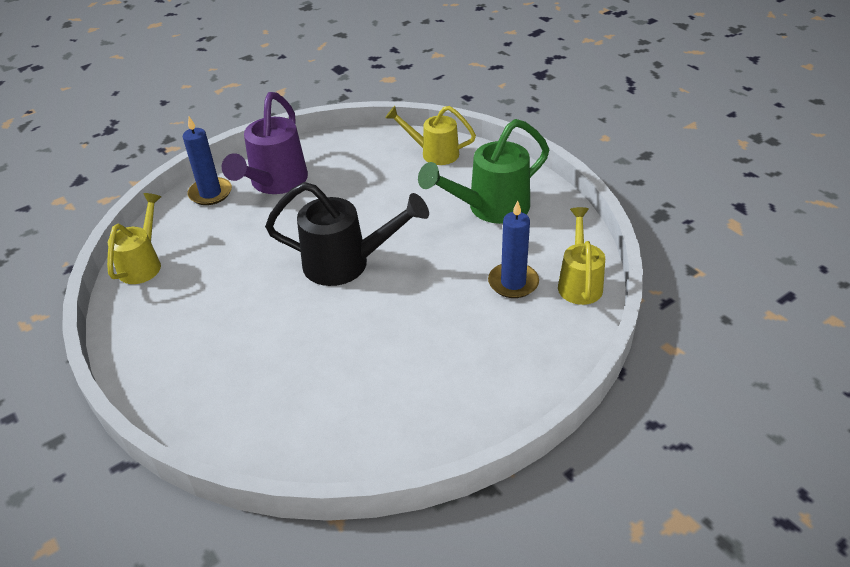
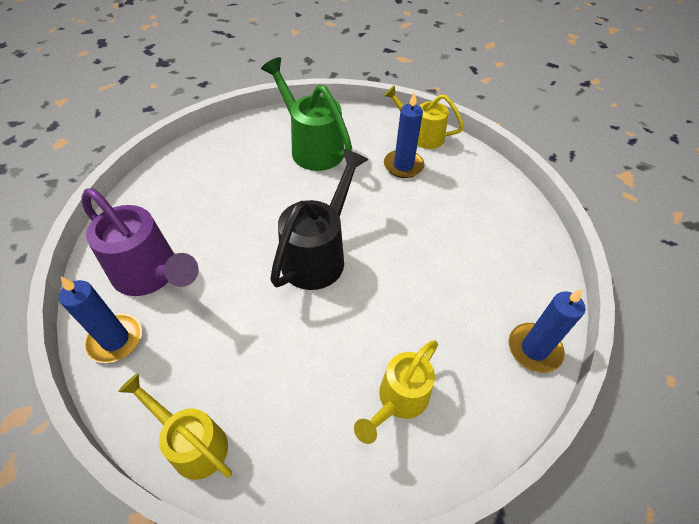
camera: 70 degrees left, 10 degrees up
(306, 453) = (534, 349): none -> blue candle
(433, 153) = (212, 152): yellow watering can -> yellow watering can (398, 401)
(490, 208) = (311, 147): green watering can -> green watering can turned 150 degrees clockwise

